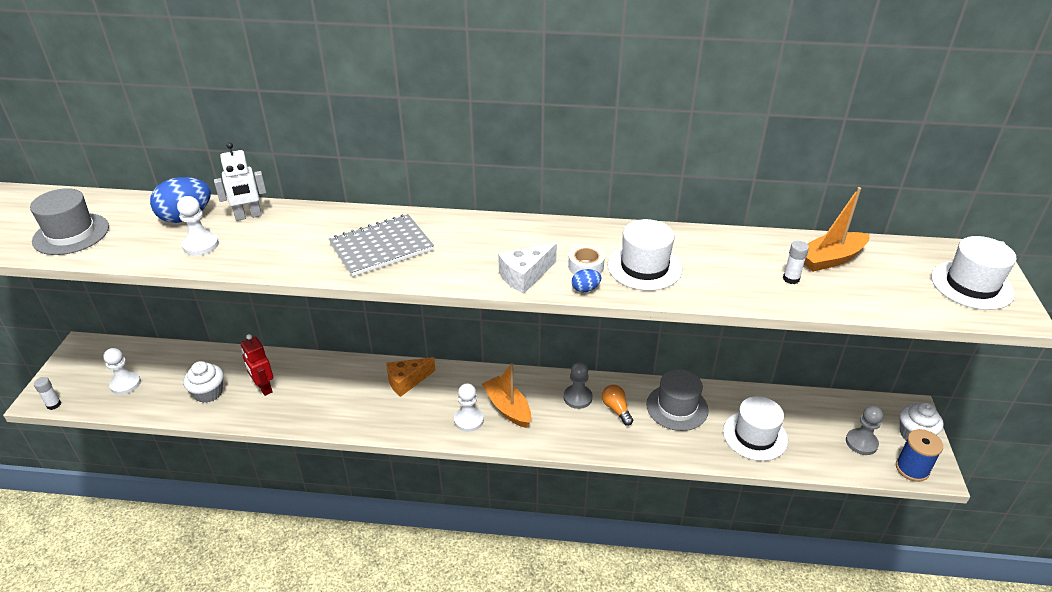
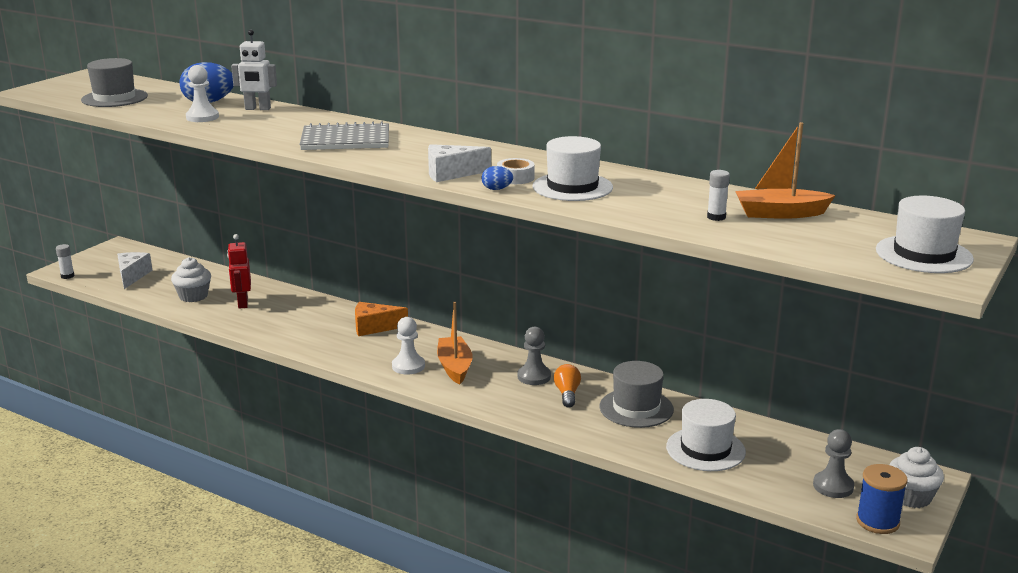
camera: 25 degrees right, 15 degrees down
(125, 384) = (132, 276): white pawn -> white cheese

